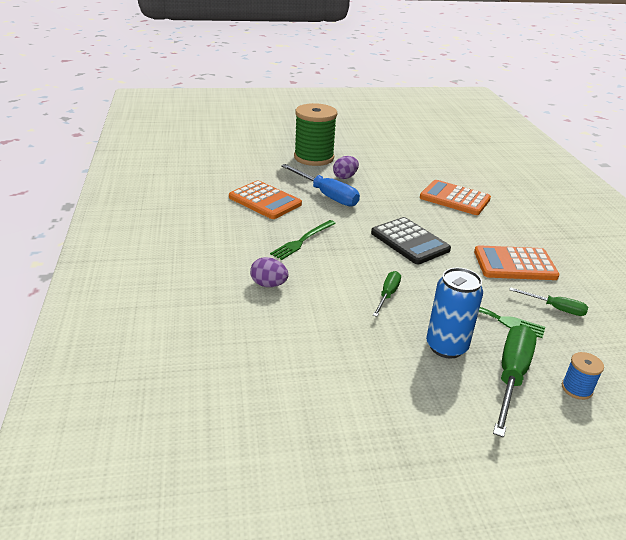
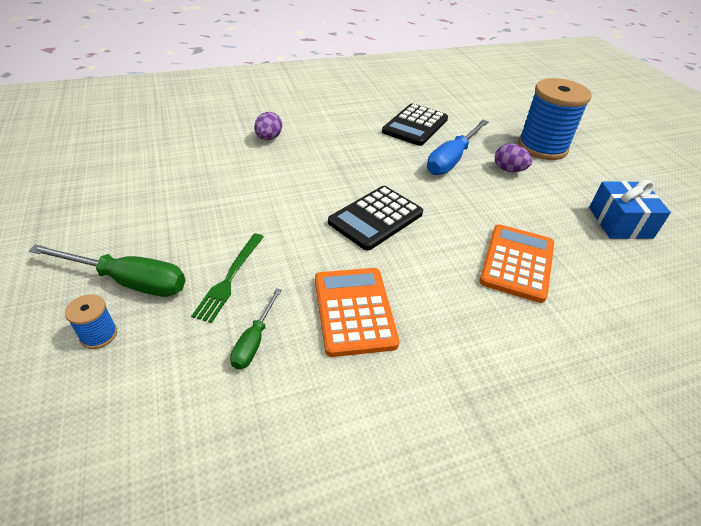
camera: 80 degrees right, 10 degrees up
(265, 201) = (415, 125): orange calculator -> black calculator
(302, 240) = (348, 150): green fork -> none
(314, 157) = (542, 147): green spool -> blue spool
(387, 295) = (263, 202): green screwdriver -> none
(409, 157) = (620, 222): none -> blue gift
(446, 347) = (179, 238): blue can -> none

